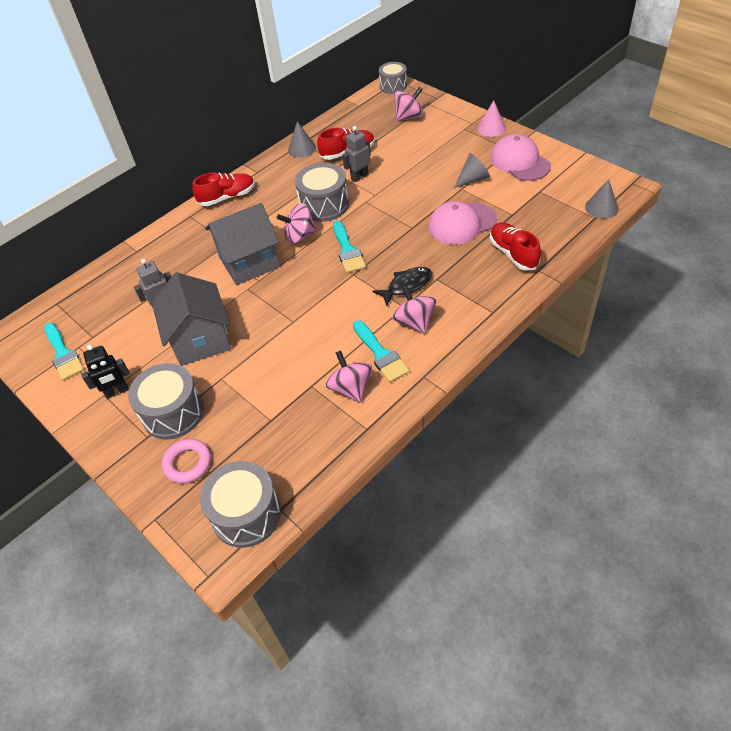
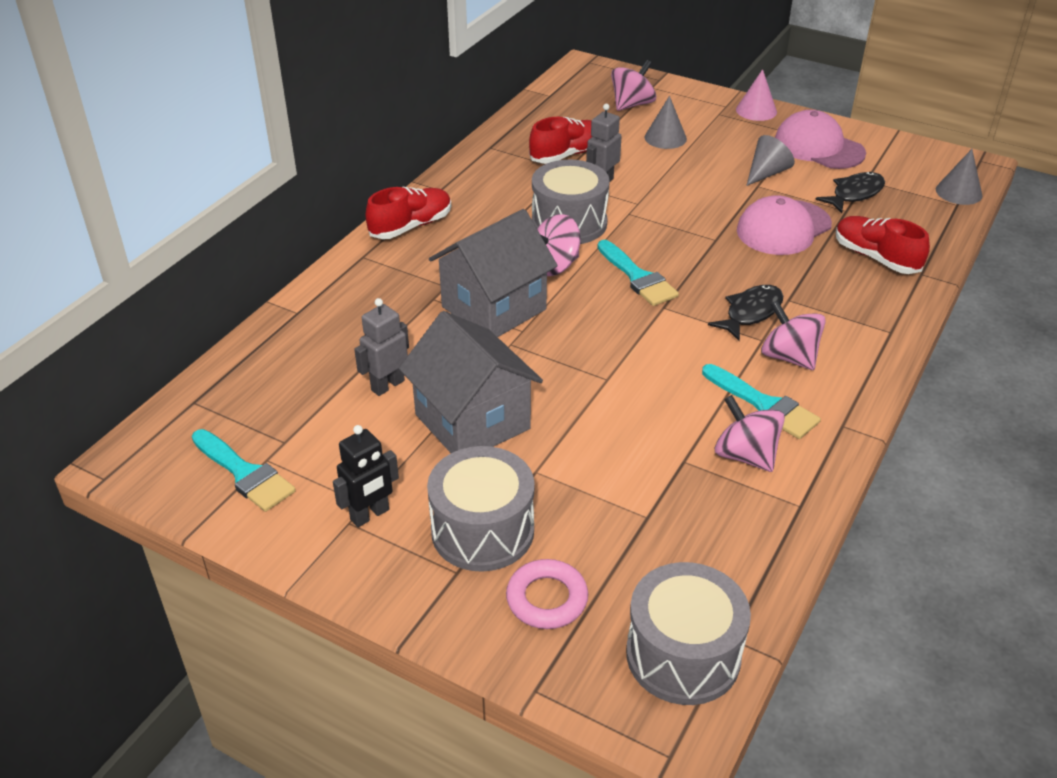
camera: 20 degrees left, 10 degrees down
(302, 148) = (494, 154): grey cone -> grey cone (665, 138)
(393, 86) = (587, 69): grey drum -> none
(525, 202) = (854, 194): none -> black fish

